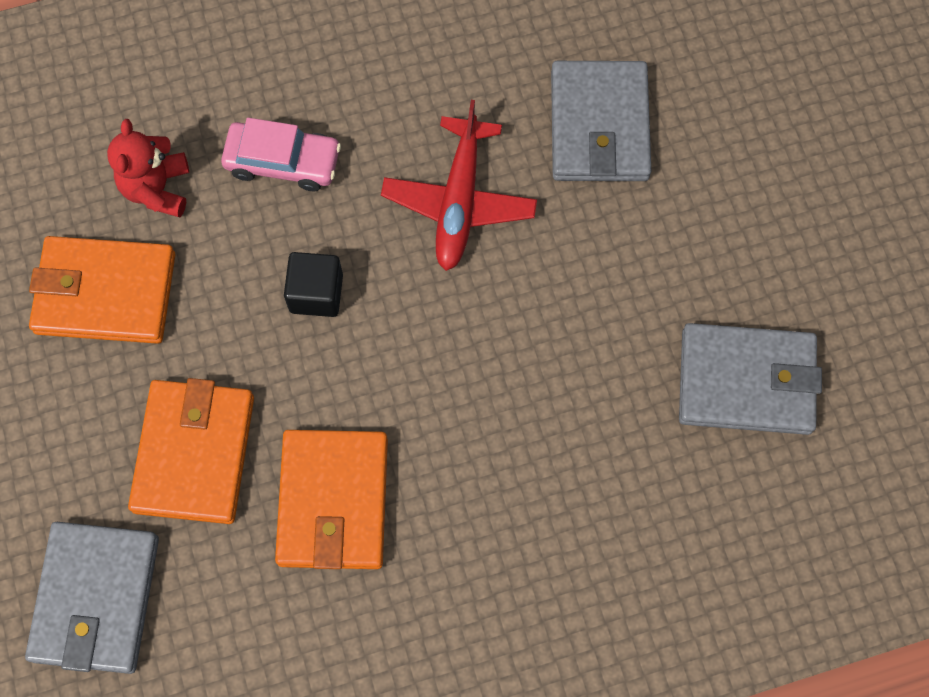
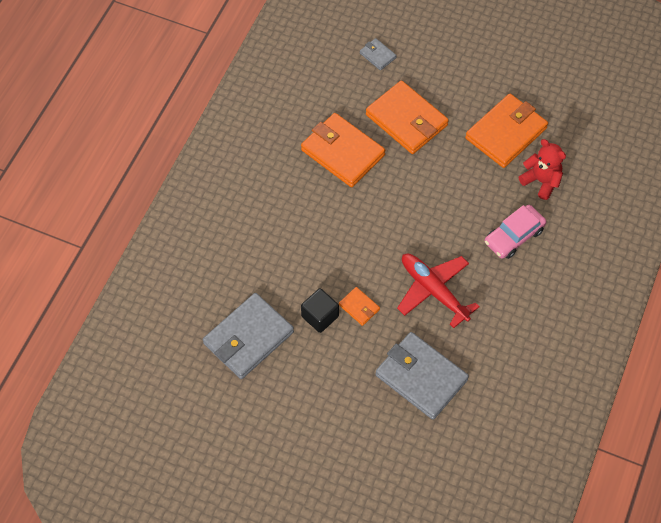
camera: 130 degrees right, 10 degrees down
(96, 598) = (377, 55): grey wallet -> grey wallet, size x0.46
(316, 293) = (438, 206): black cube -> black cube (320, 316)
(569, 276) = (359, 307): none -> orange wallet

